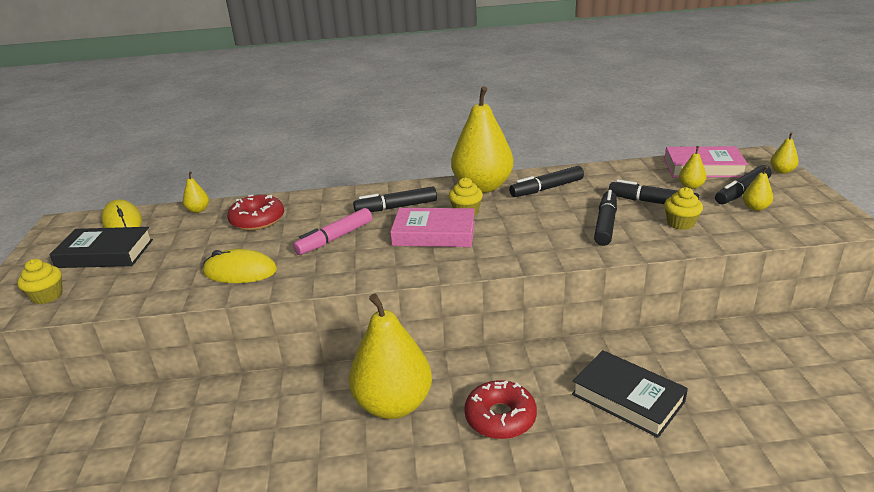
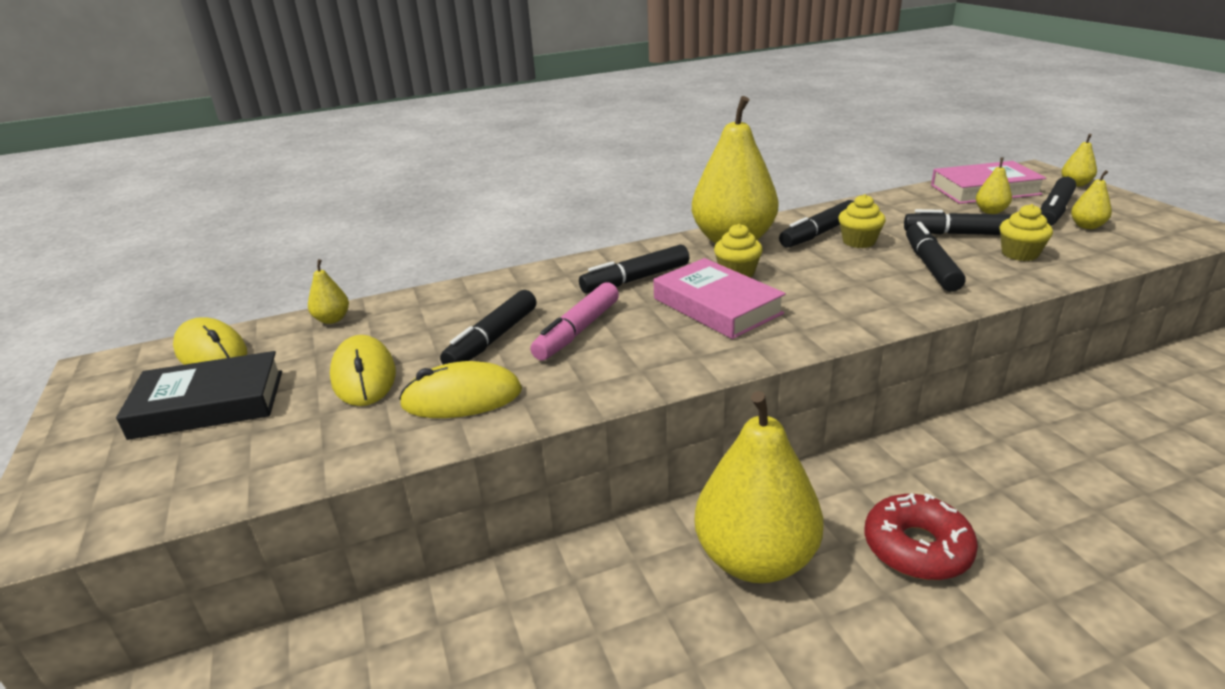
camera: 15 degrees left, 0 degrees up
(47, 296) = (137, 488): yellow cupcake -> yellow cupcake (859, 241)
(195, 249) = (364, 376): none -> yellow mouse
(257, 220) = (438, 321): red donut -> none
(281, 237) = (492, 339): none -> black marker
(434, 234) = (716, 306): pink book -> pink book turned 60 degrees clockwise
(628, 398) = (1058, 488): black book -> none

